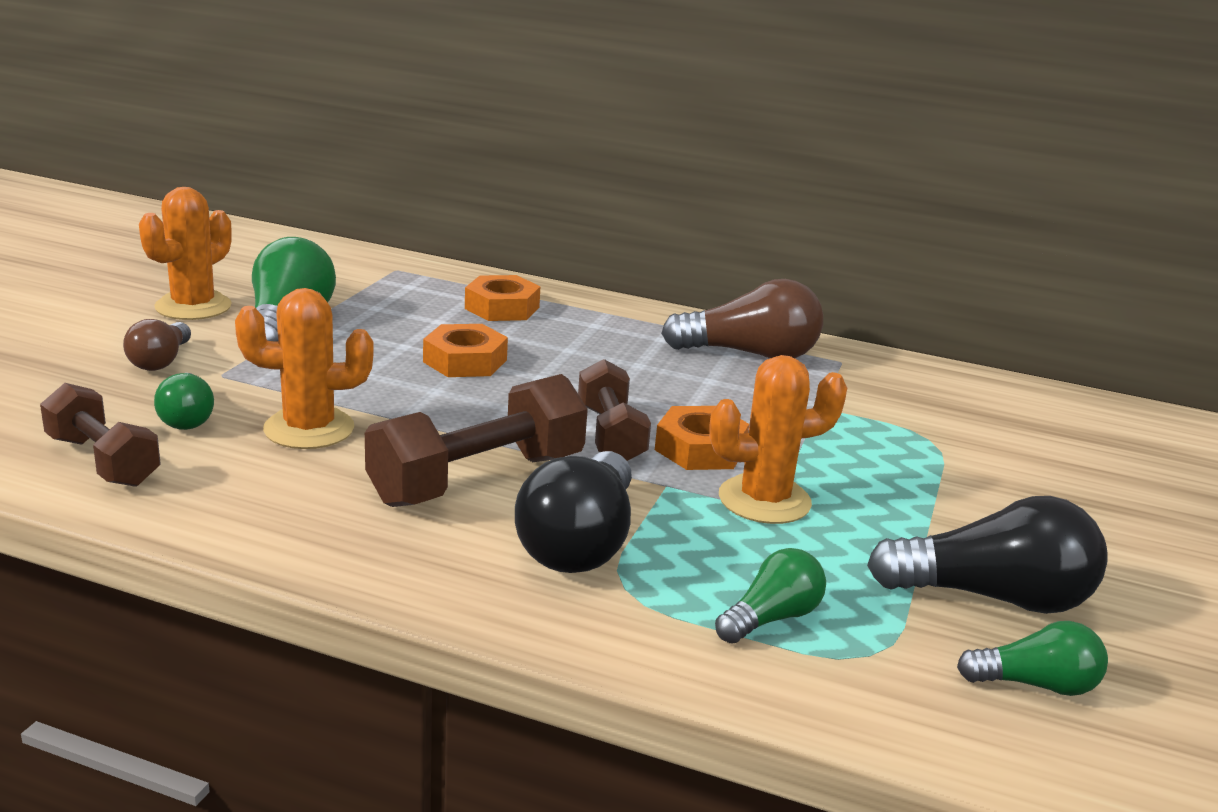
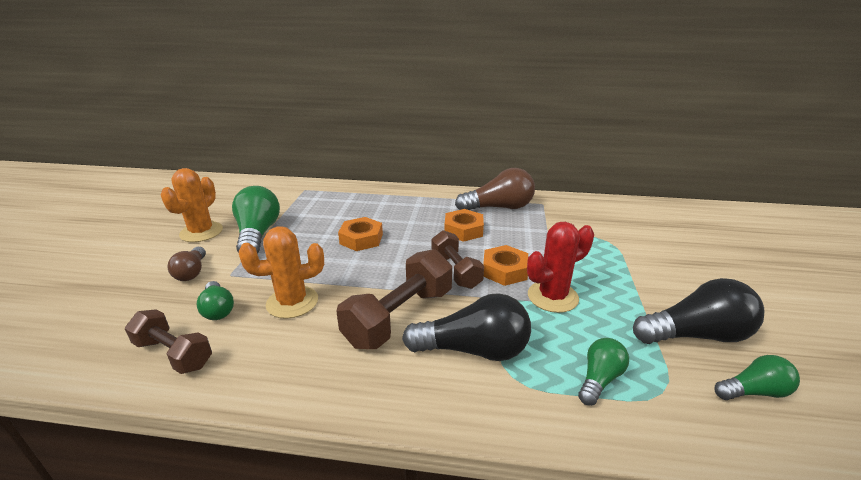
camera: 10 degrees left, 5 degrees up
(502, 308) = (367, 203): orange nut -> orange nut (463, 230)
(579, 543) = (473, 350): black light bulb -> black light bulb turned 90 degrees counterclockwise
(764, 500) = (552, 297): orange cactus -> red cactus

